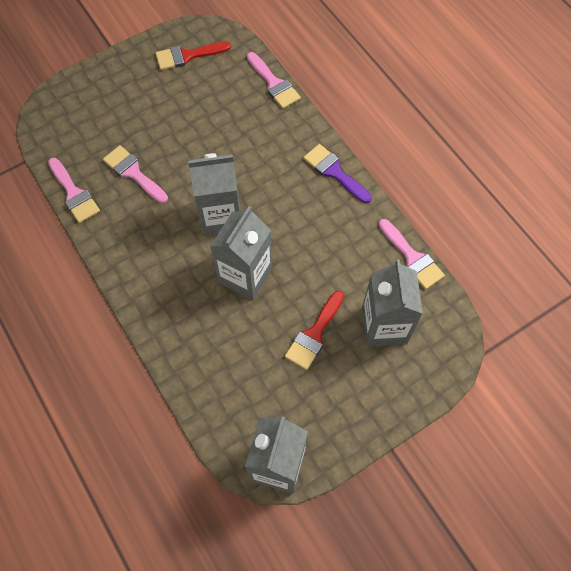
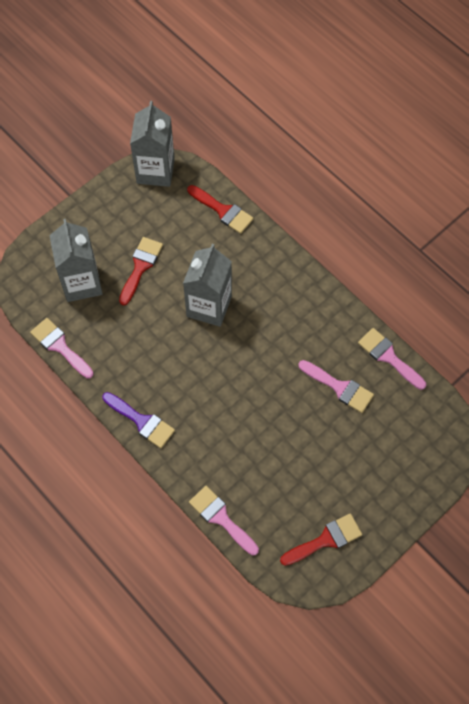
camera: 170 degrees right, 0 degrees up
(204, 391) = (223, 211): none -> red brush
(220, 217) = (243, 356): grey carton -> none

